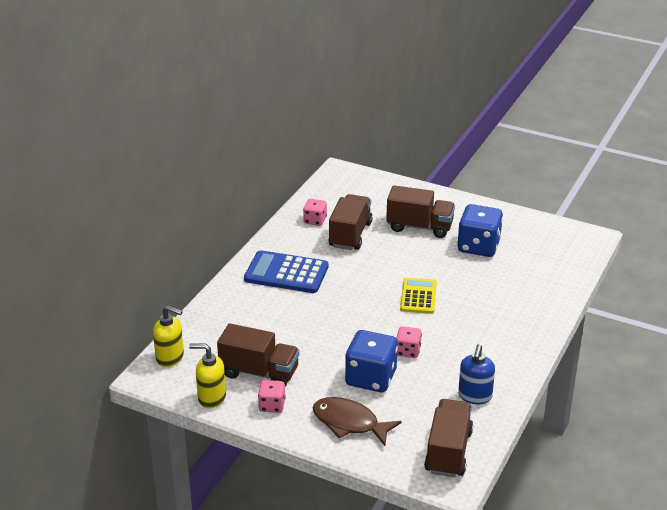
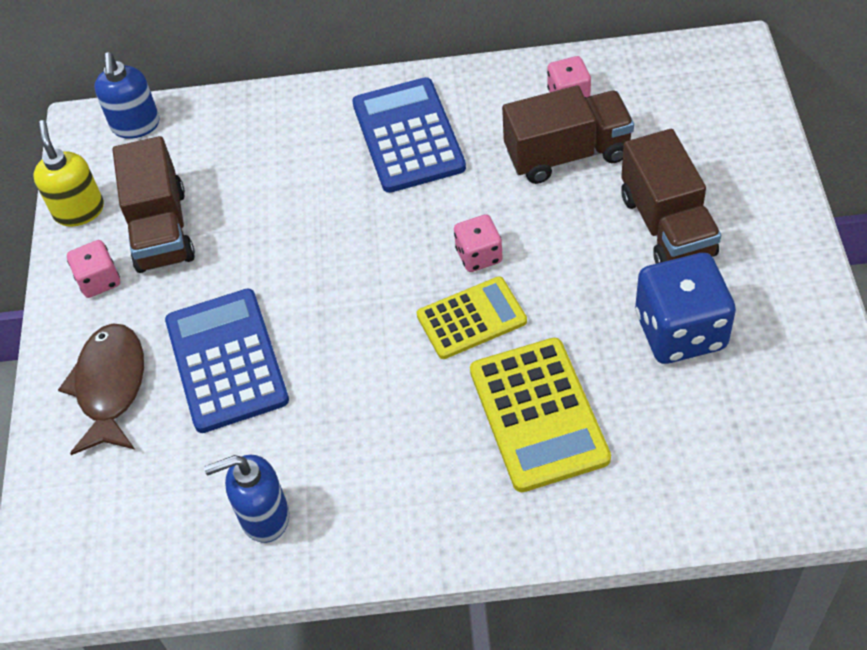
camera: 65 degrees right, 20 degrees up
(170, 358) = (136, 125): yellow soap dispenser -> blue soap dispenser
(371, 378) = (226, 360): blue dice -> blue calculator
(408, 351) = (321, 374): pink dice -> pink dice (479, 255)
(448, 452) = (111, 543): brown truck -> none
(488, 298) = (538, 414): none -> yellow calculator

